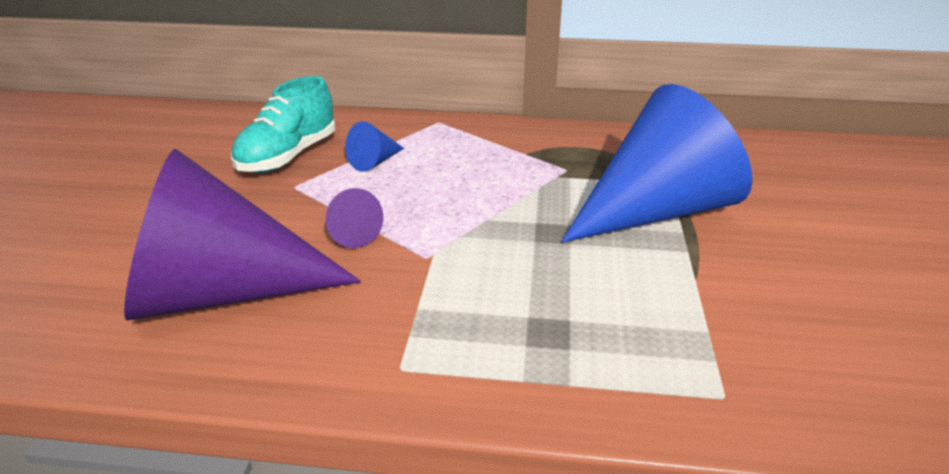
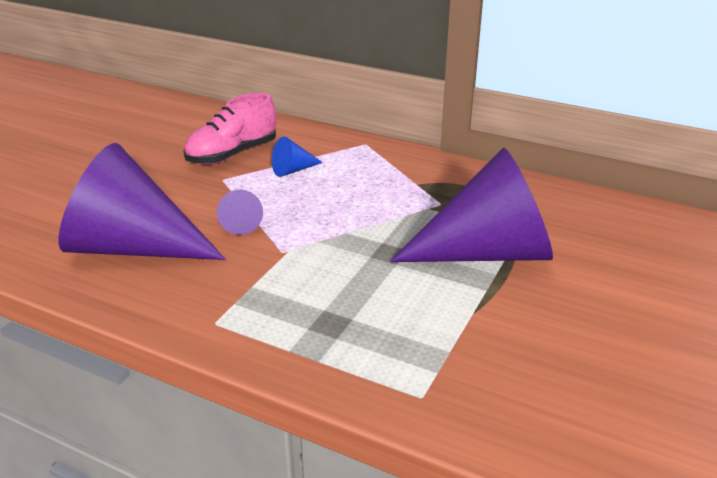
camera: 20 degrees right, 0 degrees up
(288, 157) = (232, 154): turquoise shoe -> pink shoe
(655, 211) = (487, 253): blue cone -> purple cone

